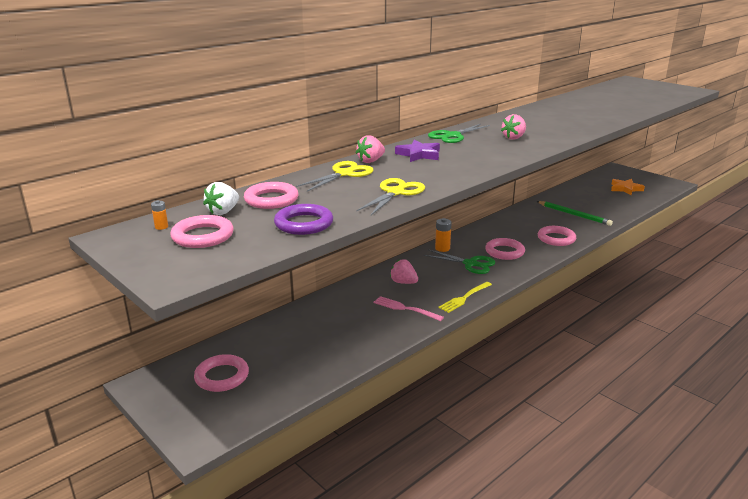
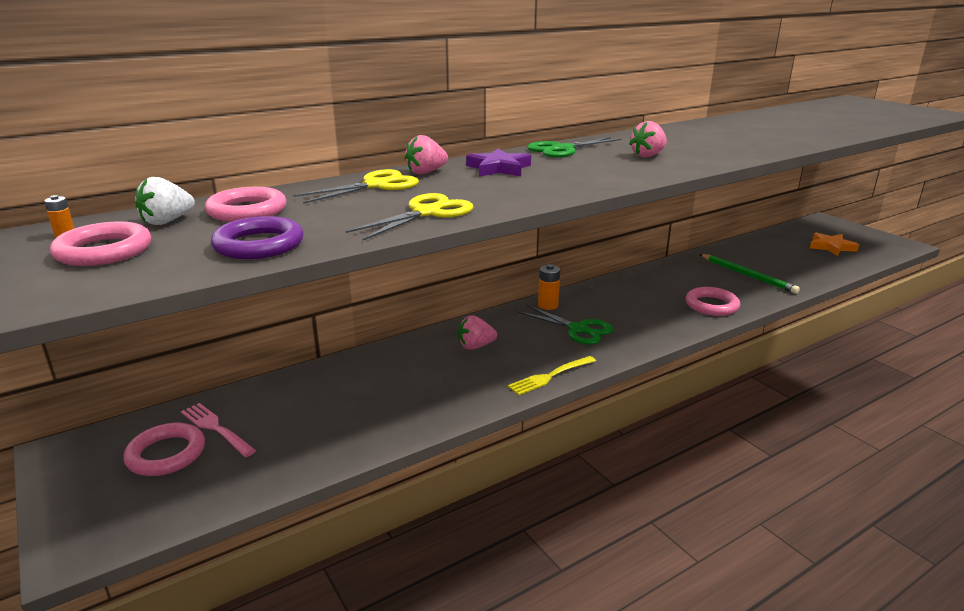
camera: 10 degrees right, 0 degrees up
(403, 282) = (475, 346): pink strawberry -> pink strawberry turned 60 degrees counterclockwise
(405, 309) = (461, 383): pink fork -> pink fork (216, 428)
(504, 252) = (632, 317): pink ring -> none

